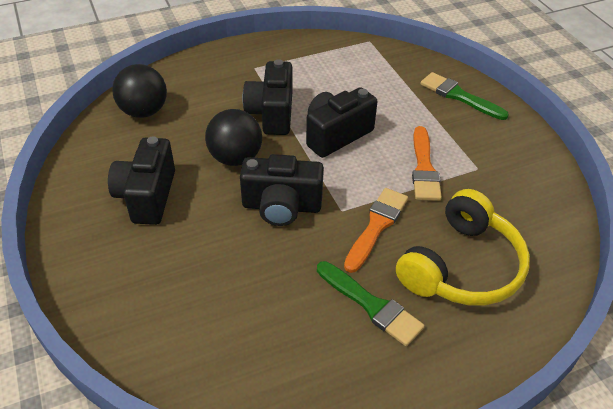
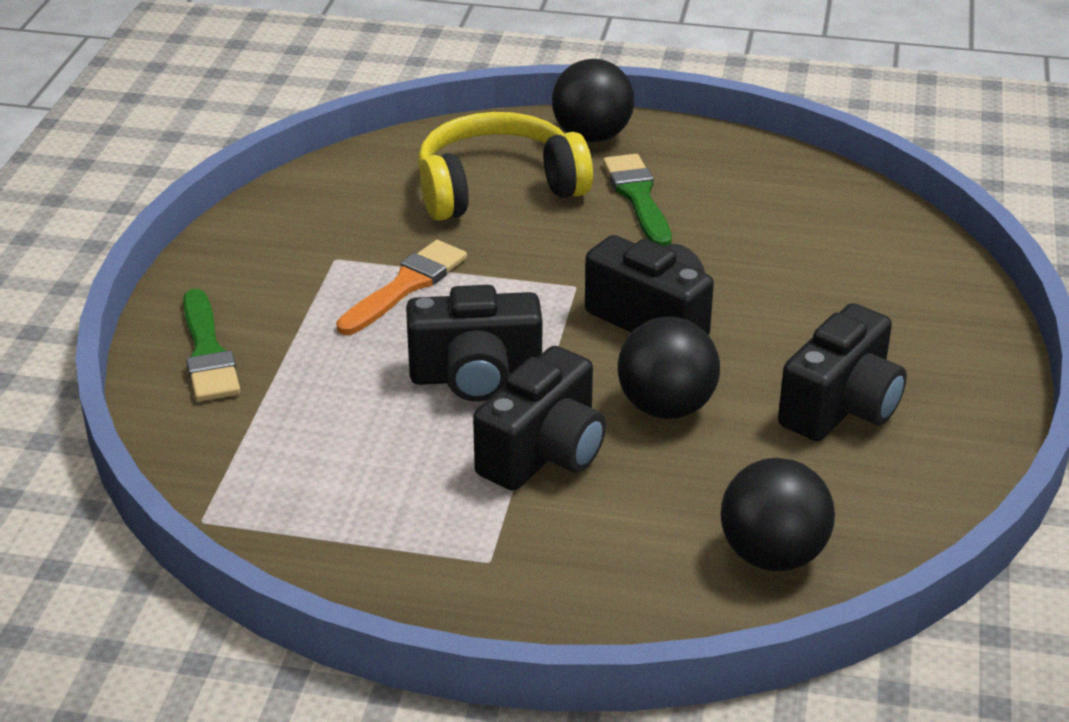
camera: 145 degrees left, 10 degrees down
(376, 226) = (550, 254): orange brush -> none
(461, 358) = (592, 136): none -> black ball

